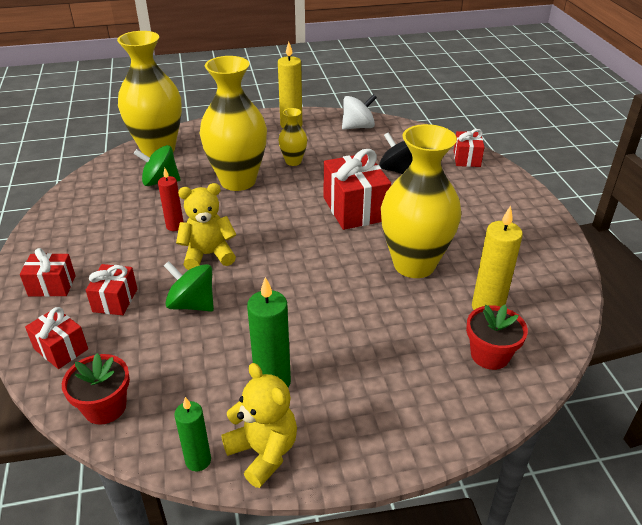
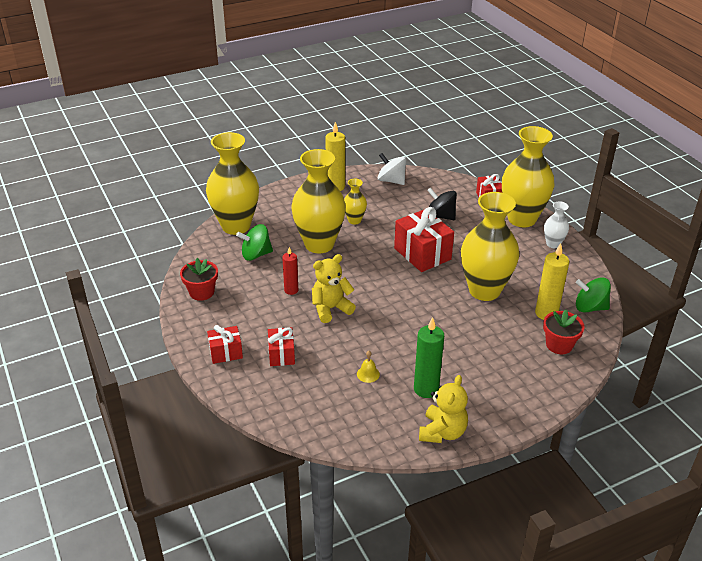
camera: 15 degrees left, 0 degrees up
(61, 349) = (265, 395): red gift -> none
(105, 407) = (322, 426): red flower pot -> red flower pot (201, 292)
(192, 304) = (340, 347): green spinning top -> green spinning top (590, 307)
(198, 460) = (403, 445): green candle -> none
(207, 346) = (368, 374): none -> yellow bell
(263, 452) = (442, 432): yellow teddy bear -> yellow teddy bear turned 75 degrees clockwise
(358, 127) = (391, 181): white spinning top -> white spinning top turned 105 degrees counterclockwise
(499, 187) = (521, 219): none -> yellow vase
(529, 222) = (553, 244): none -> white vase

